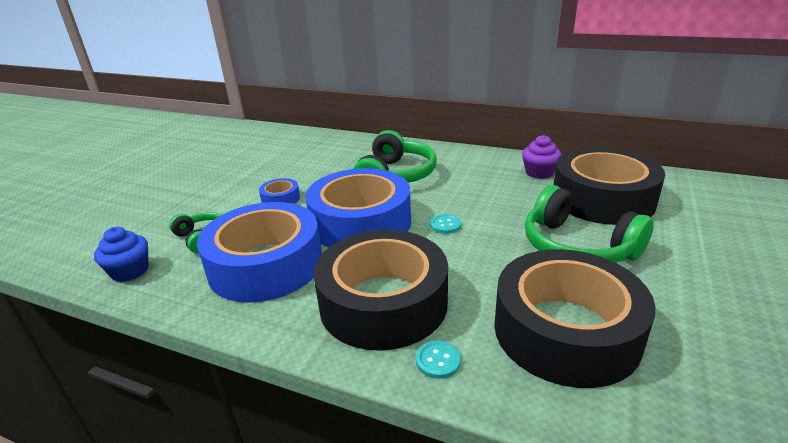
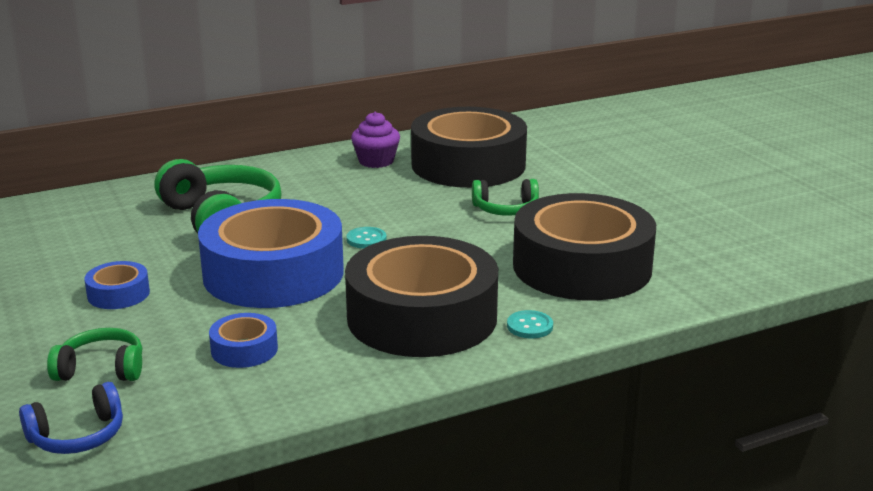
camera: 50 degrees left, 5 degrees down
(130, 271) = (78, 436): blue cupcake -> blue headphones
(266, 265) = (244, 349): blue tape -> blue tape, size x0.42
(577, 247) = (505, 209): green headphones -> green headphones, size x0.55

